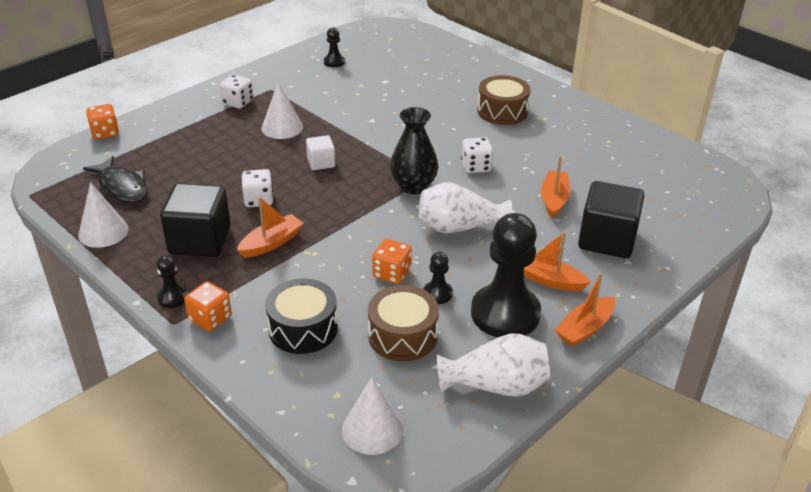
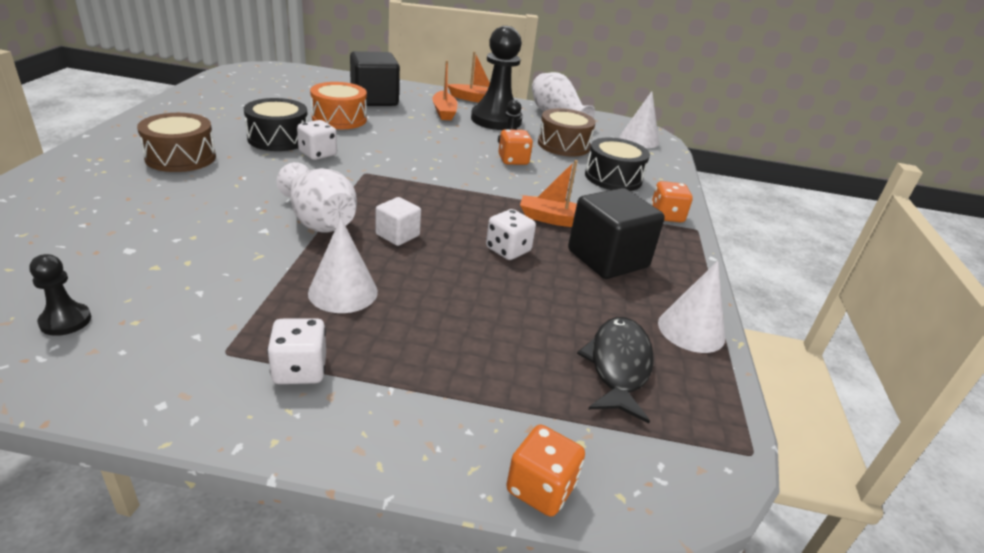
camera: 130 degrees left, 5 degrees down
(172, 297) = (680, 242): black pawn -> none
(413, 186) = (385, 175): black vase -> none
(459, 227) = (423, 146): white vase -> white vase (319, 220)
(518, 156) = (278, 139): none -> black drum
(554, 199) = (339, 119): orange boat -> orange drum

